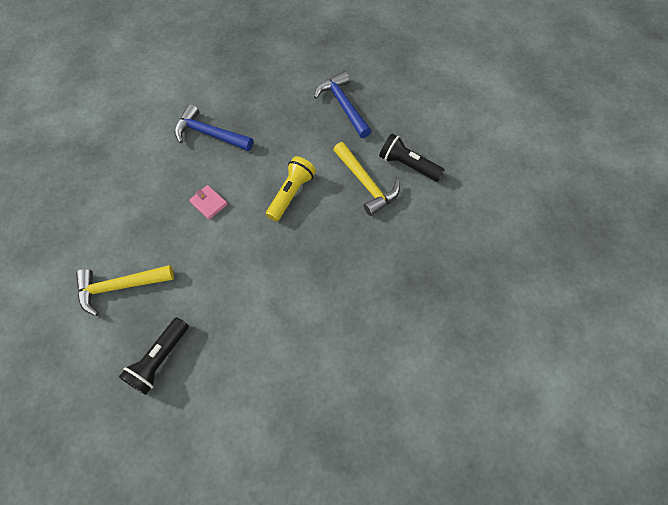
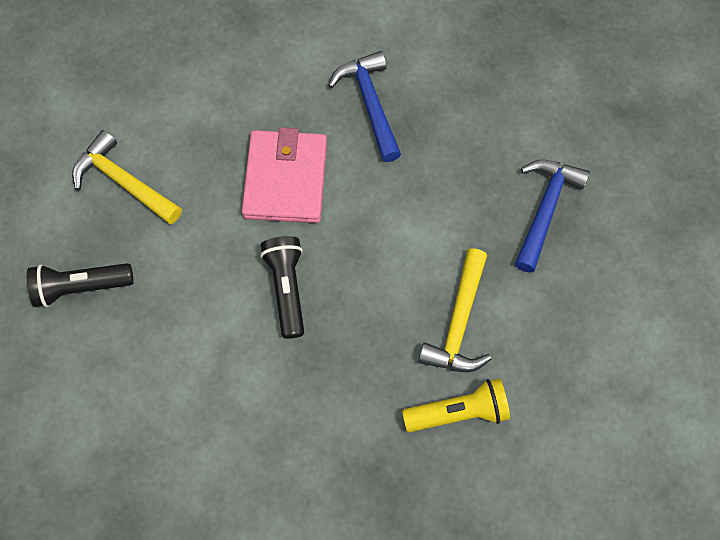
camera: 50 degrees right, 5 degrees up
(208, 203) = (285, 179): pink wallet -> pink wallet, size x2.20
(291, 193) = (372, 252): yellow flashlight -> yellow flashlight (458, 412)
(408, 165) = (529, 350): black flashlight -> black flashlight (287, 288)

